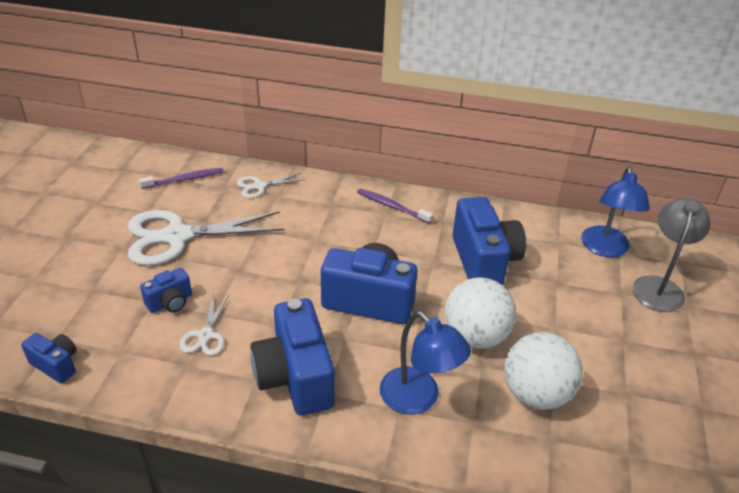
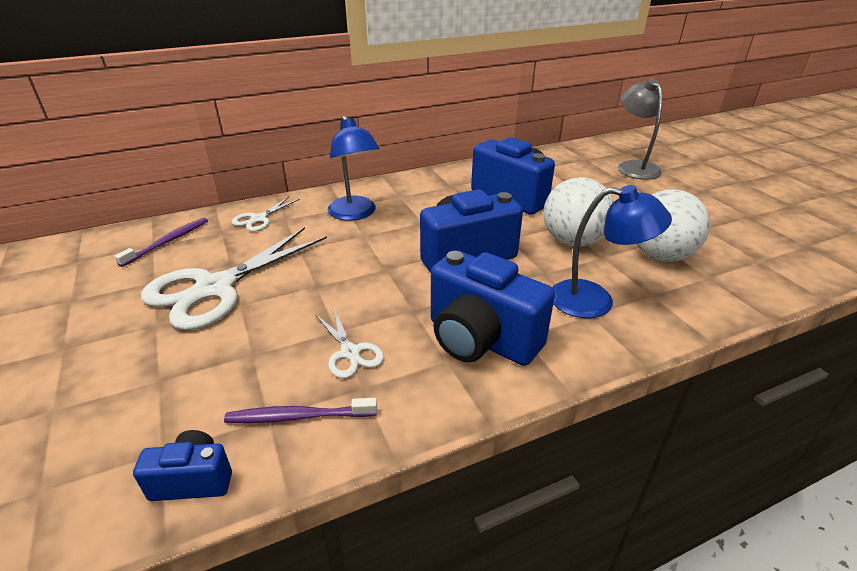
camera: 35 degrees left, 5 degrees down
(170, 302) = (275, 344): blue camera -> none
(391, 206) = (398, 190): purple toothbrush -> purple toothbrush (298, 416)
(605, 249) = (576, 160): blue lamp -> blue lamp (355, 214)

